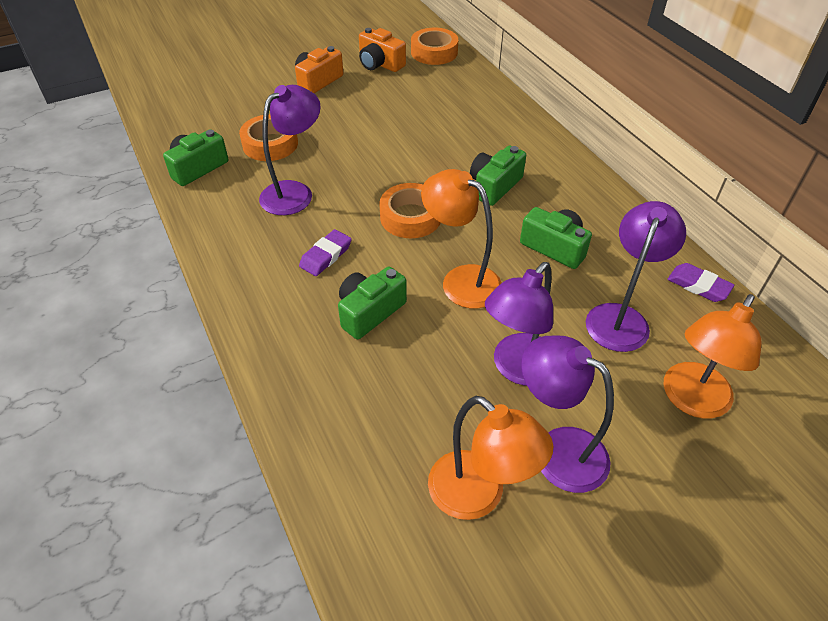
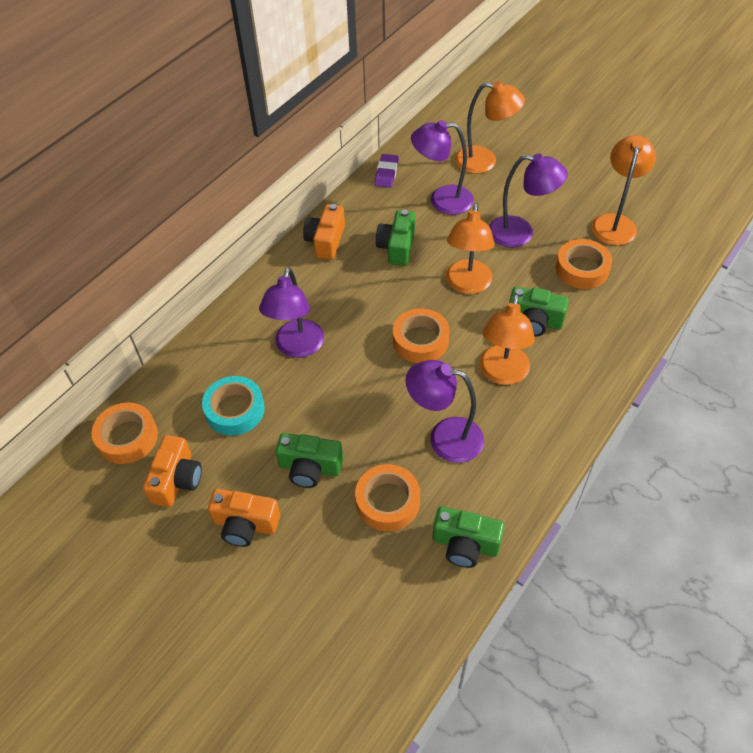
camera: 115 degrees left, 5 degrees up
(326, 256) = (502, 374): purple eraser -> orange lamp
(416, 401) = (582, 269): none -> orange tape
(419, 98) = (235, 410): none -> turquoise tape
(494, 186) = (346, 303): green camera -> green camera (310, 468)
(557, 450) = (561, 202): purple lamp -> purple lamp (297, 347)
(593, 199) = (326, 241): none -> orange camera

